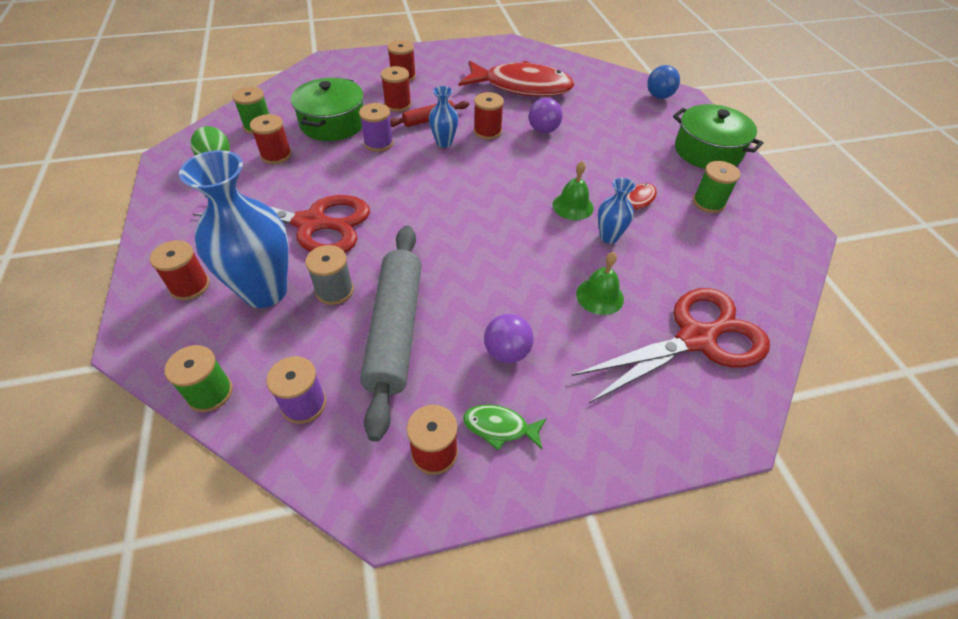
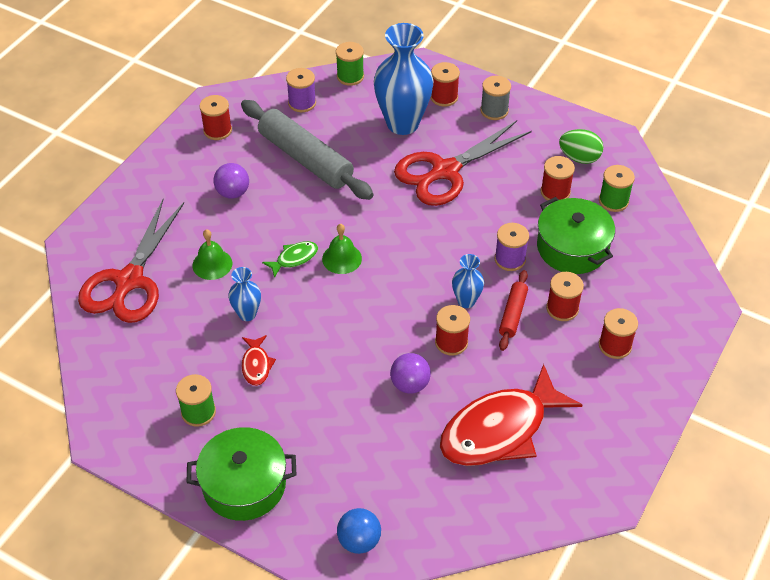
camera: 135 degrees right, 0 degrees up
(334, 290) = (368, 151): grey spool -> grey spool (494, 110)
(499, 427) = (198, 160): green fish -> green fish (294, 258)
(573, 206) = (299, 321): green bell -> green bell (342, 258)

